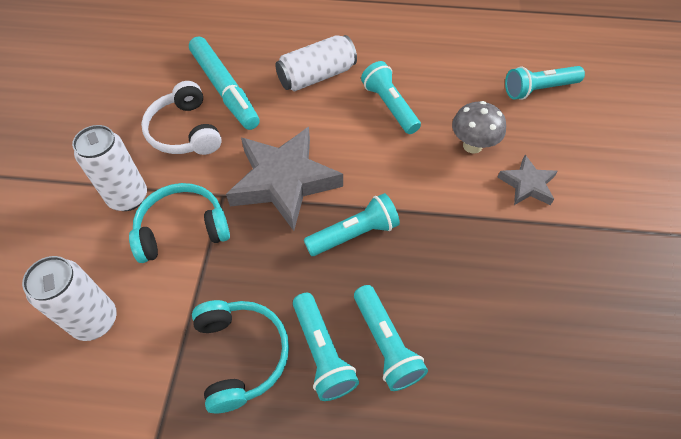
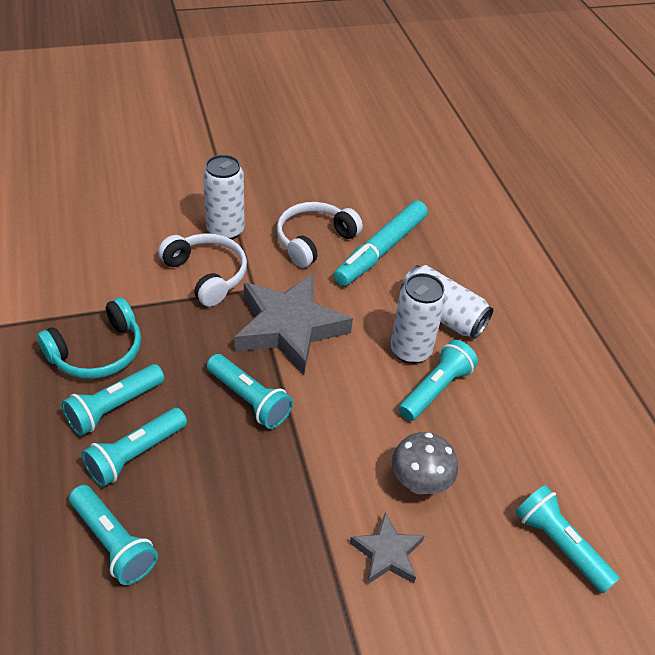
camera: 65 degrees right, 10 degrees down
(95, 320) = (105, 254): white can -> white can (410, 350)
(182, 229) = (207, 274): turquoise headphones -> white headphones
(477, 382) = (113, 542): none -> turquoise flashlight

